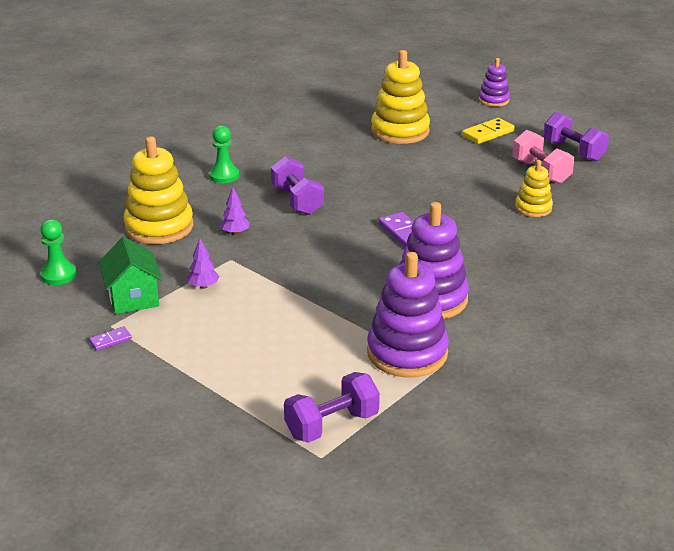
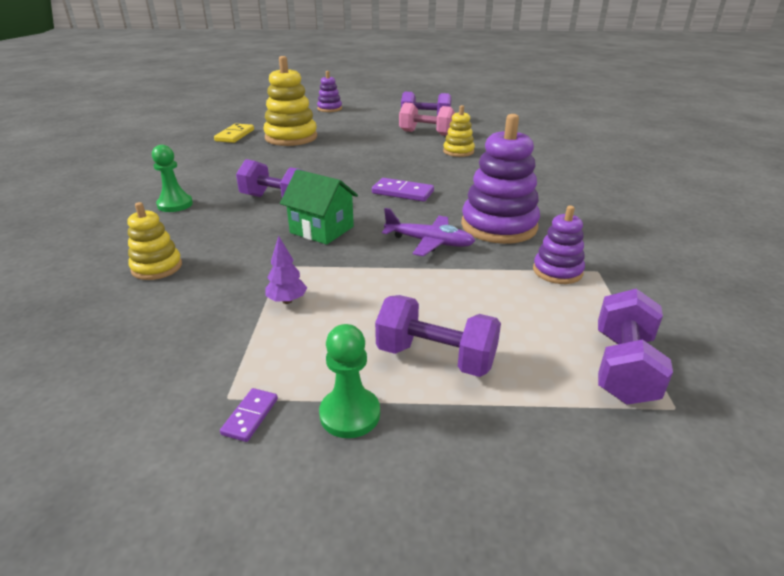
camera: 40 degrees left, 0 degrees up
(59, 275) = (70, 371): green pawn -> green pawn (350, 414)
(133, 298) = (216, 350): green house -> green house (322, 230)
(159, 227) = (157, 267): yellow stacking toy -> yellow stacking toy, size x0.56
(235, 233) = (252, 242): purple tree -> none
(236, 362) = (436, 357): none -> purple dumbbell
(353, 287) = (429, 242): none -> purple plane
(407, 353) = (557, 271): purple stacking toy -> purple stacking toy, size x0.56
(488, 133) = (356, 124): yellow domino -> yellow domino (235, 135)

